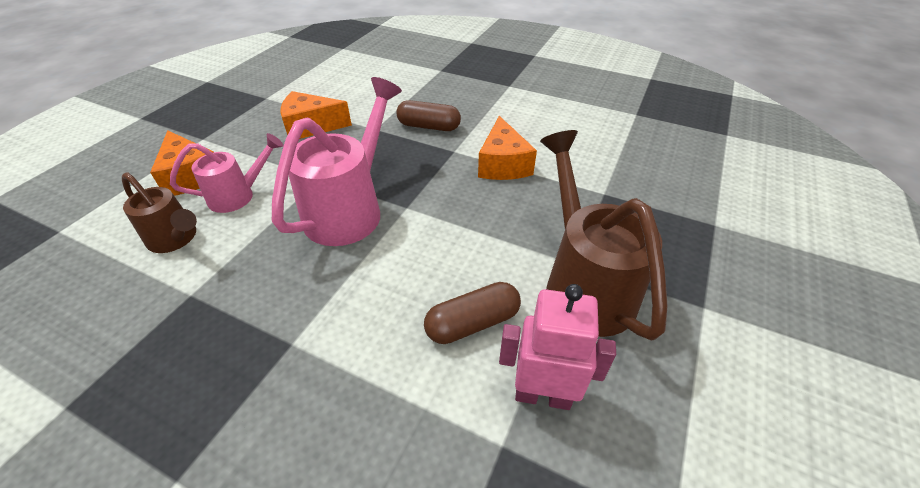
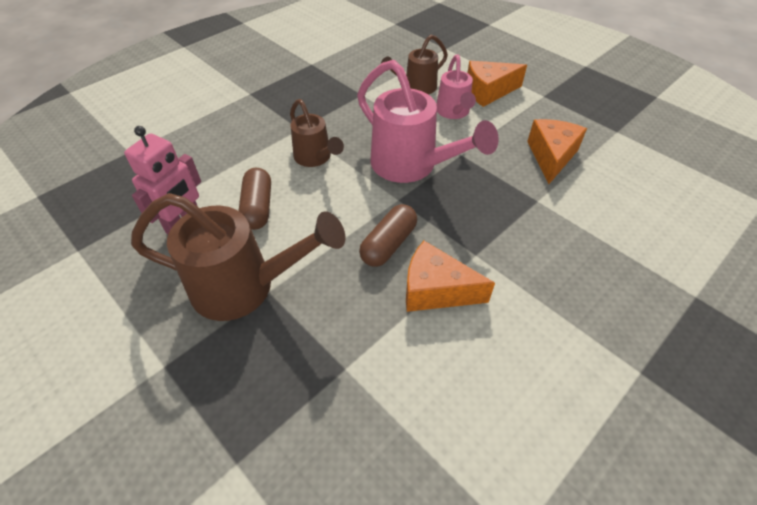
camera: 110 degrees right, 5 degrees up
(358, 298) = (315, 158): none -> brown watering can
(429, 126) = (533, 245): brown capsule -> brown capsule (388, 244)

